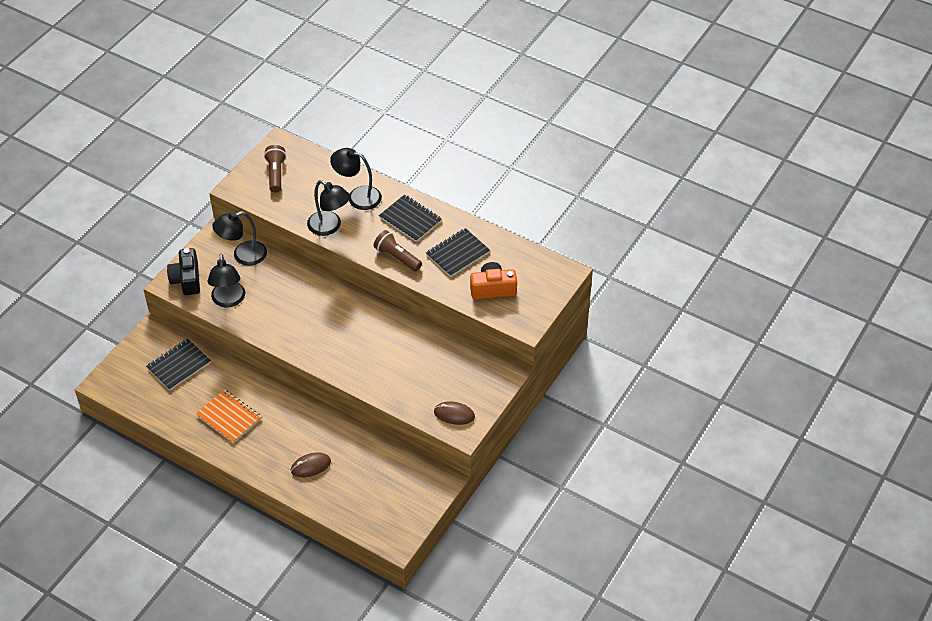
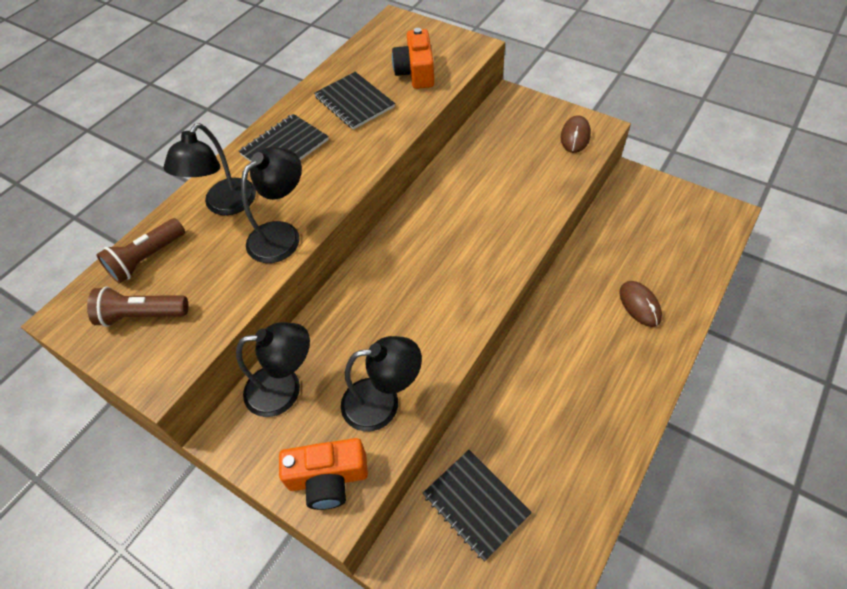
camera: 85 degrees left, 5 degrees up
(187, 279) = (328, 478): black camera -> orange camera
(229, 417) = (573, 415): orange notebook -> none
(243, 255) = (285, 389): black lamp -> black lamp turned 75 degrees counterclockwise
(397, 257) = (354, 157): brown flashlight -> brown flashlight (147, 259)

